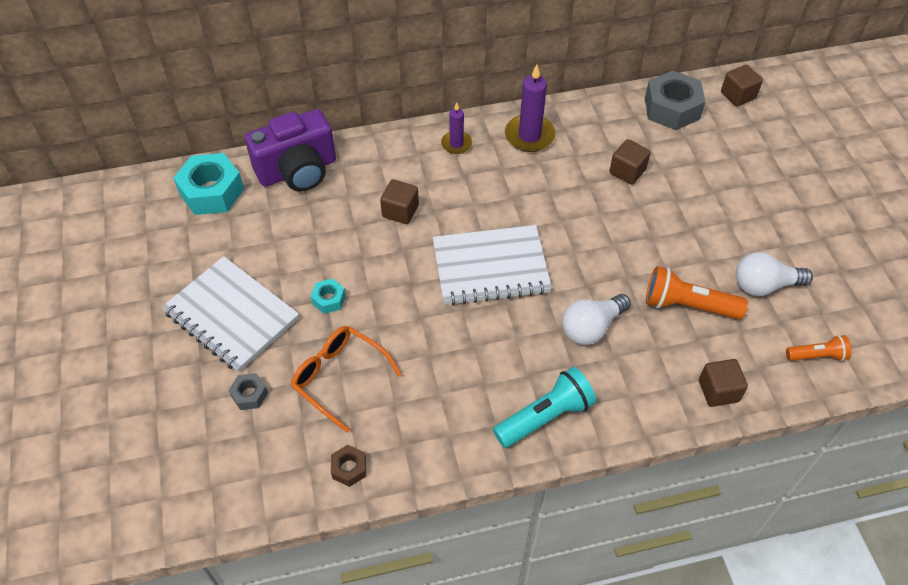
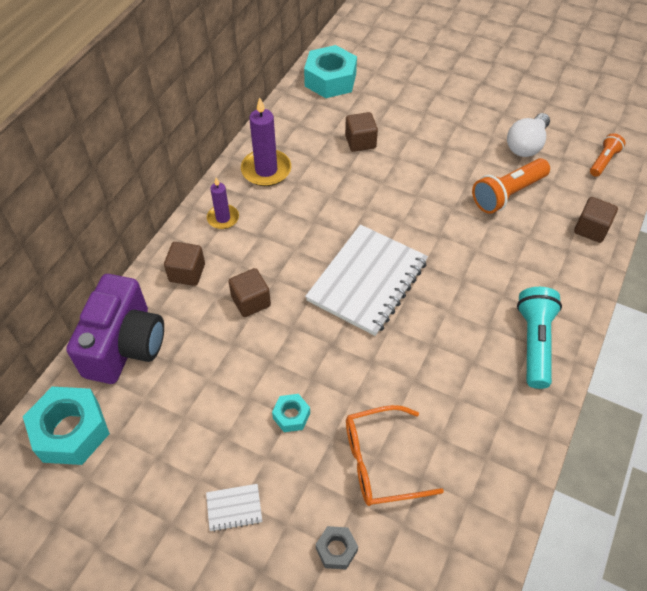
camera: 50 degrees left, 0 degrees up
(232, 315) = (234, 508): white notebook -> white notebook, size x0.40
(349, 468) = (478, 516): brown nut -> none
(591, 327) = (479, 259): white light bulb -> none
(672, 108) = (330, 80): grey nut -> turquoise nut
(738, 95) = (356, 42): brown cube -> brown cube (187, 273)

